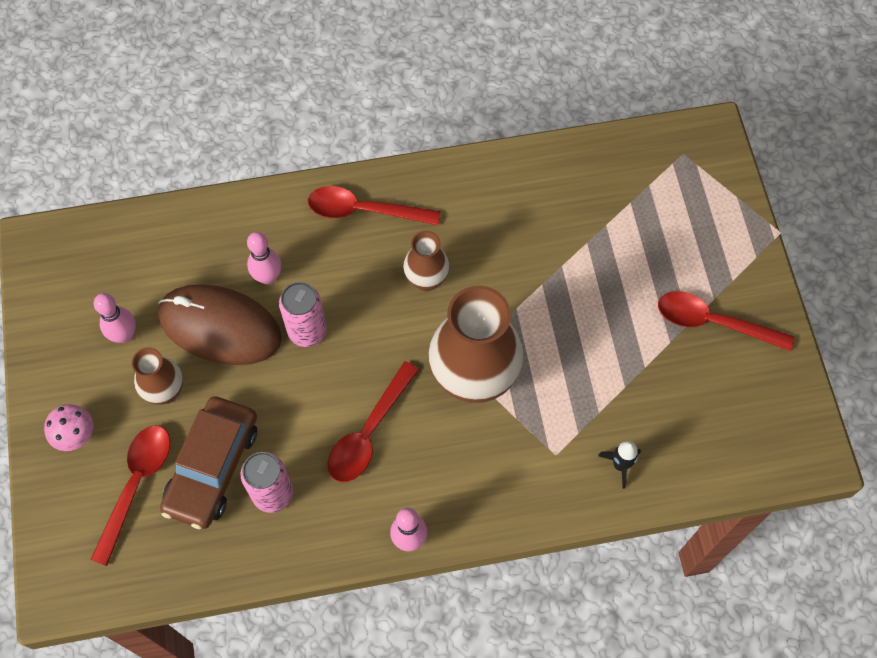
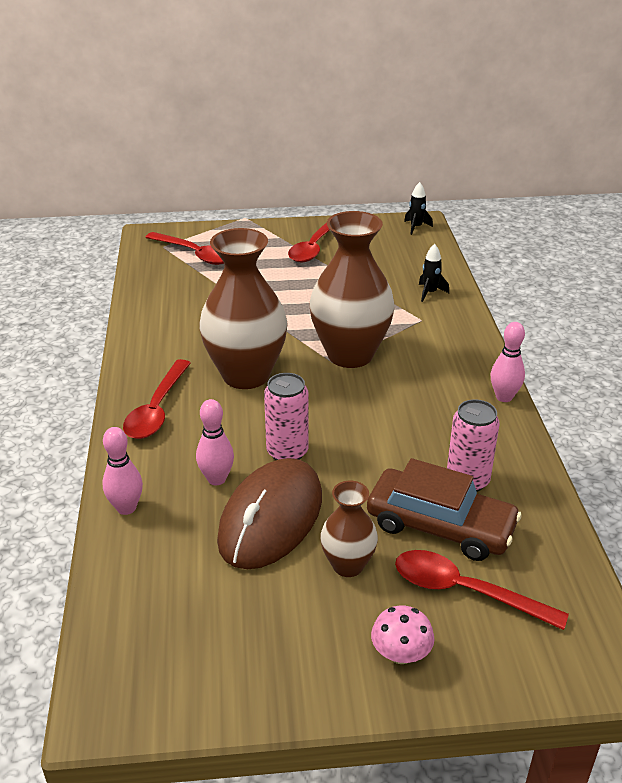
camera: 85 degrees left, 30 degrees down
(124, 335) = (268, 605): pink bowling pin -> pink bowling pin (126, 508)
(369, 432) = (401, 416): red spoon -> red spoon (195, 254)
(426, 280) = (246, 375): brown vase -> brown vase, size x1.94
(797, 449) = (416, 227): none -> black rocket

